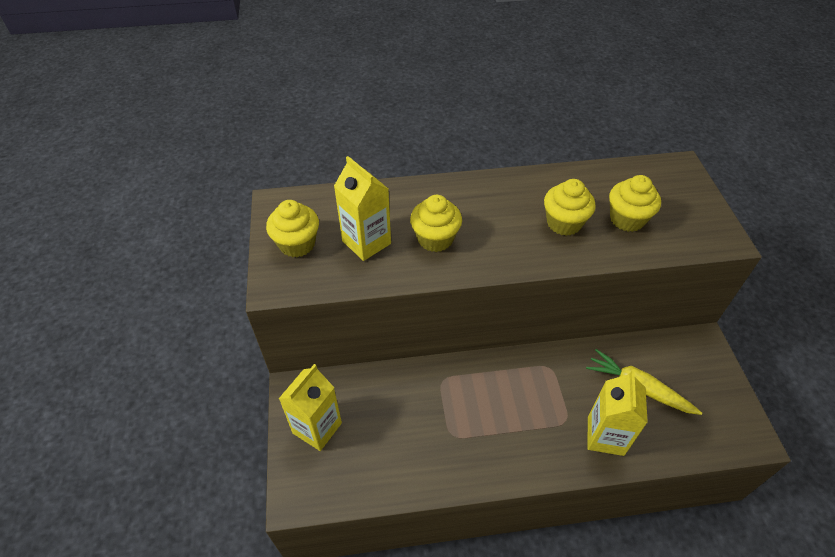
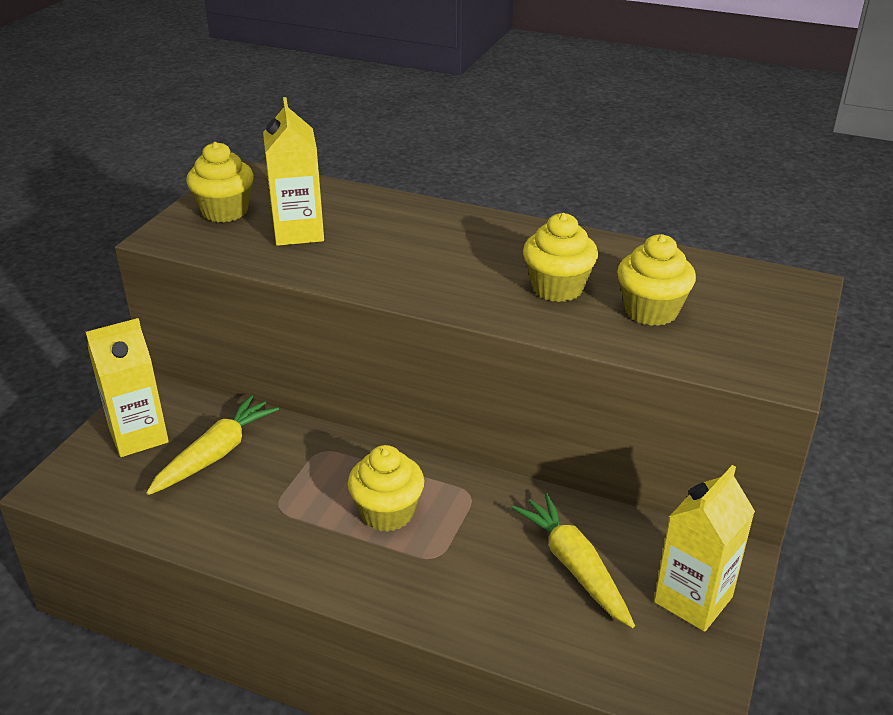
camera: 30 degrees right, 15 degrees down
(380, 416) = (215, 454): none -> yellow carrot
(435, 239) = (378, 253): yellow cupcake -> yellow cupcake (387, 513)
(605, 436) = (473, 595): yellow carton -> yellow carton (693, 599)

